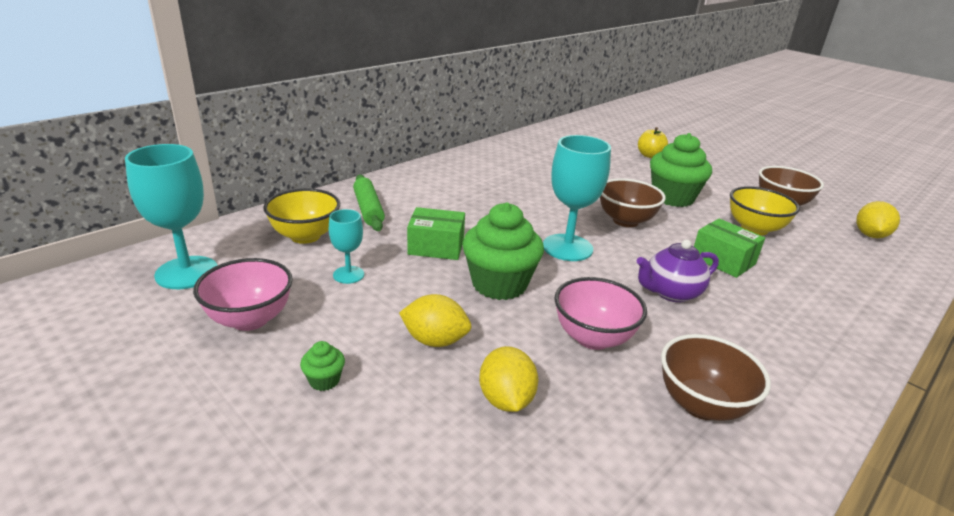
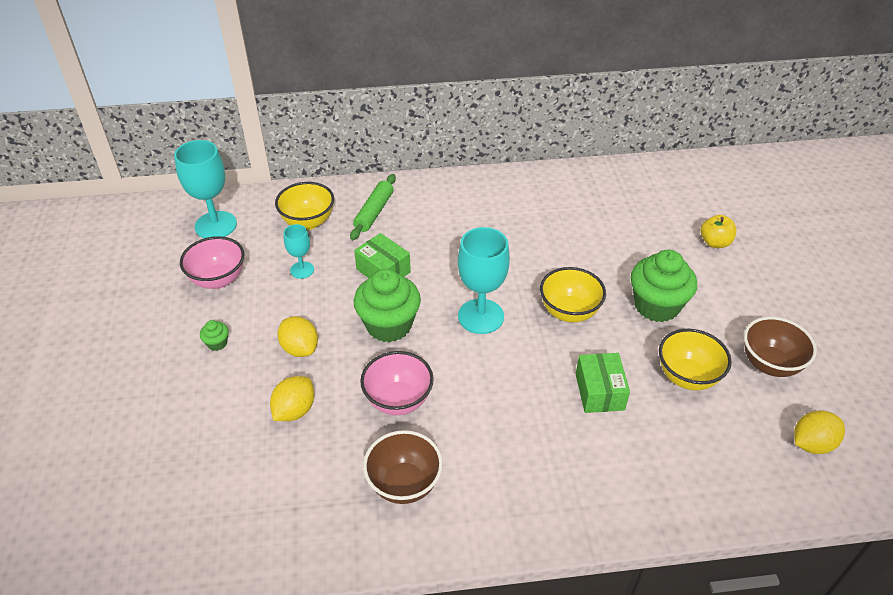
camera: 40 degrees right, 15 degrees up
(625, 221) = (569, 312): brown bowl -> yellow bowl
(671, 293) = (506, 396): purple teapot -> none

